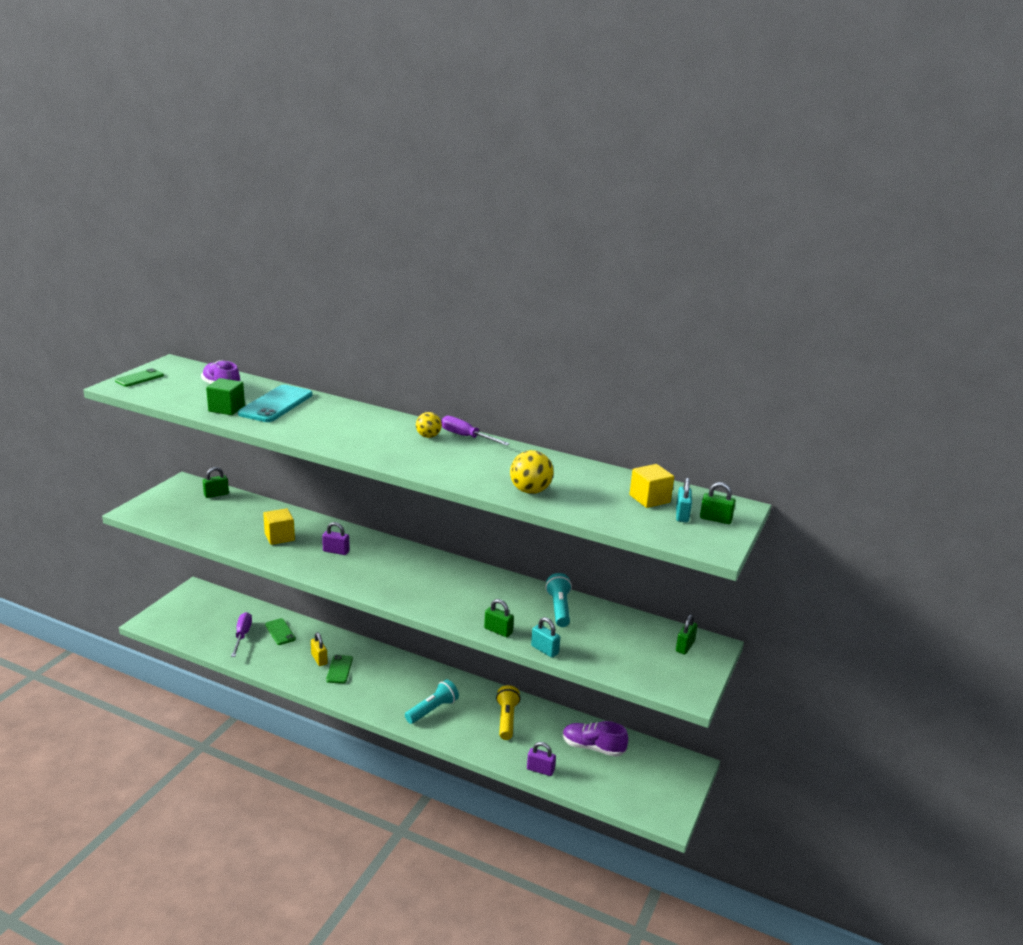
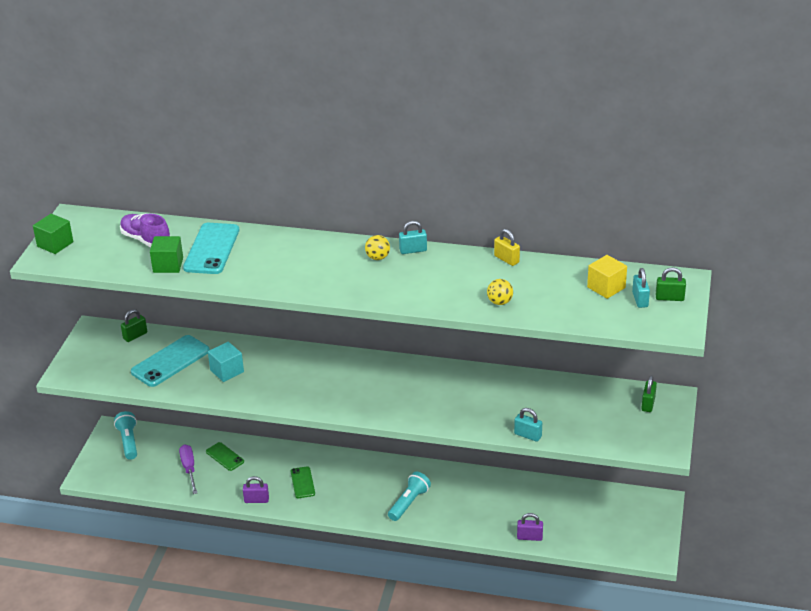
camera: 10 degrees left, 10 degrees up
(139, 378) = (55, 244): green phone -> green cube
(233, 519) = (170, 361): none -> turquoise phone
(279, 537) = (227, 371): yellow cube -> turquoise cube
(319, 659) = (277, 476): yellow padlock -> yellow padlock (506, 259)
(336, 551) = (290, 375): purple padlock -> purple padlock (256, 500)
(466, 437) = (413, 250): purple screwdriver -> turquoise padlock
(498, 631) = (479, 425): green padlock -> none
(506, 719) = (481, 496): yellow flashlight -> none
(530, 491) = (499, 302): yellow ball -> yellow ball, size x0.66
(559, 608) = (524, 390): turquoise flashlight -> turquoise flashlight (128, 441)
(593, 747) = (569, 505): purple shoe -> none

